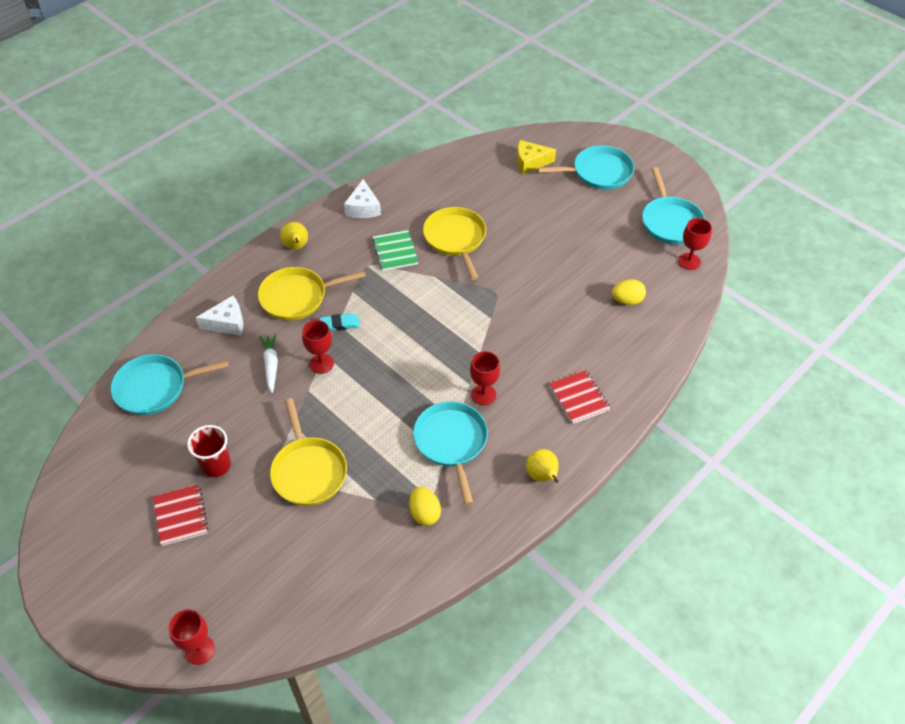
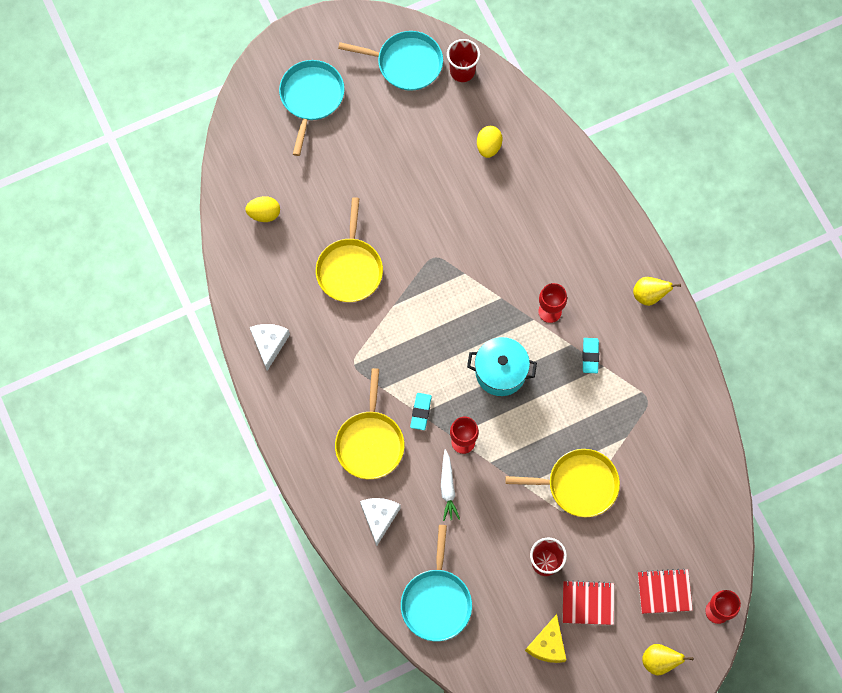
camera: 70 degrees left, 20 degrees up
(271, 365) = (448, 488): white carrot -> white carrot turned 105 degrees counterclockwise
(296, 247) = (300, 426): yellow pear -> yellow pear (659, 661)
(363, 208) = (269, 344): white cheese -> white cheese turned 105 degrees counterclockwise
(395, 252) = (345, 332): green notebook -> none
(403, 373) = (500, 372): none -> turquoise pot
(424, 513) = (653, 401): yellow egg -> yellow egg (264, 214)
(451, 442) = (590, 356): turquoise pan -> turquoise eraser
(455, 239) = (350, 269): yellow pan -> yellow pan turned 90 degrees counterclockwise
(530, 162) = (269, 156): yellow cheese -> yellow cheese (547, 644)
(579, 398) = (581, 234): red notebook -> red notebook (664, 591)
(689, 261) = (462, 71): red goblet -> red cup

